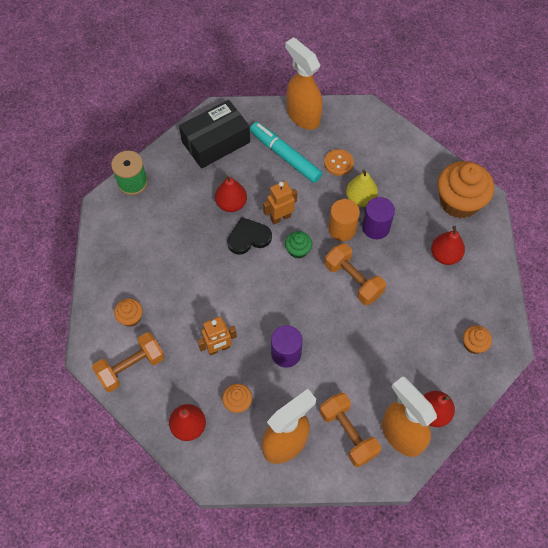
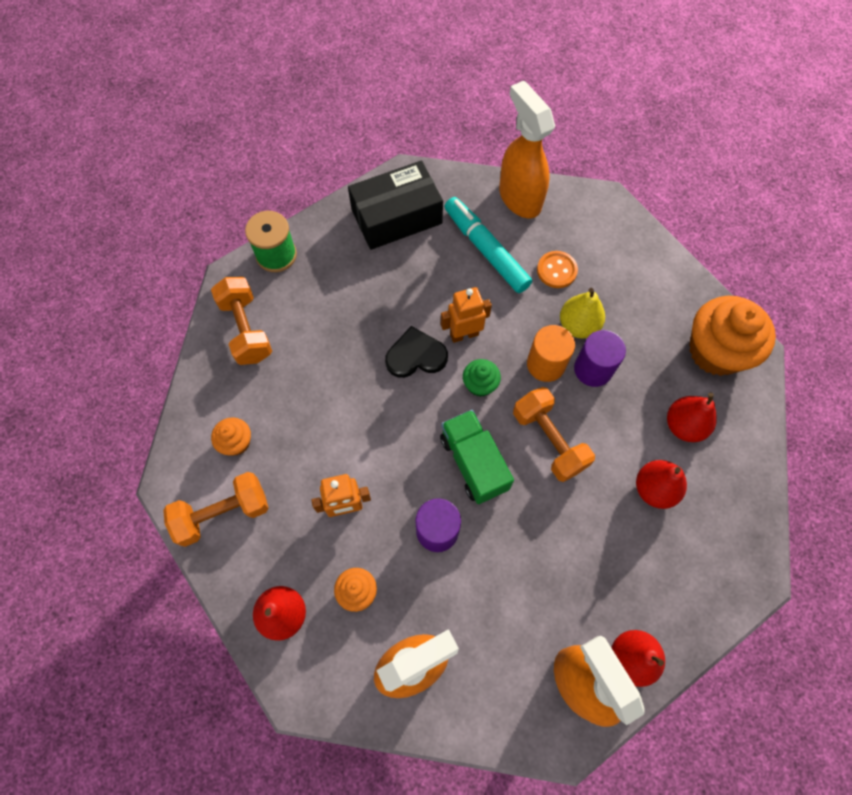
camera: 10 degrees right, 5 degrees up
(231, 204) = (401, 305): red pear -> red pear (654, 489)
(303, 304) = (473, 463): none -> green truck
(348, 433) = (503, 666): orange dumbbell -> orange dumbbell (246, 329)
(473, 344) = (705, 564): orange cupcake -> none

